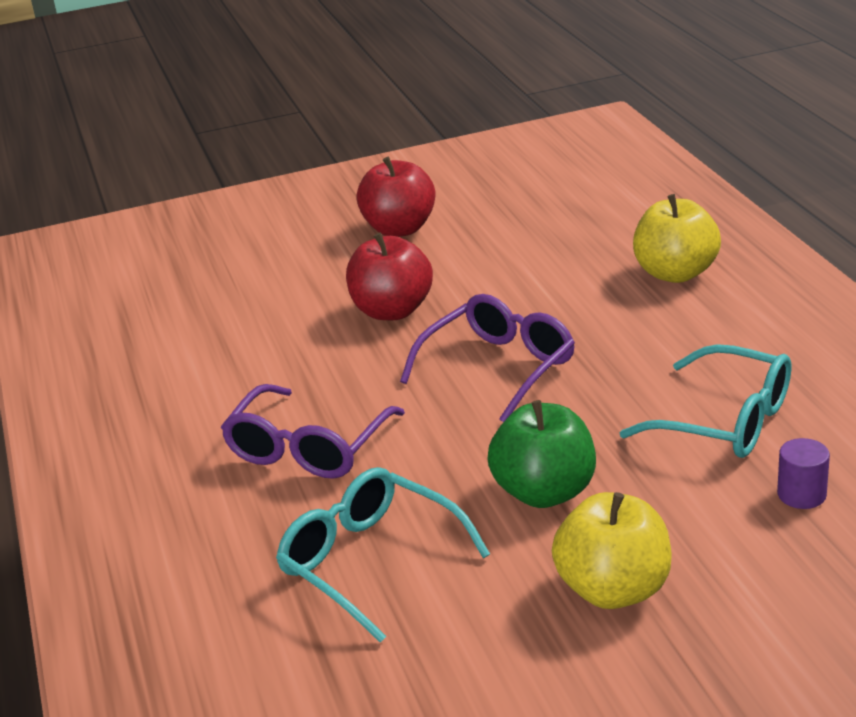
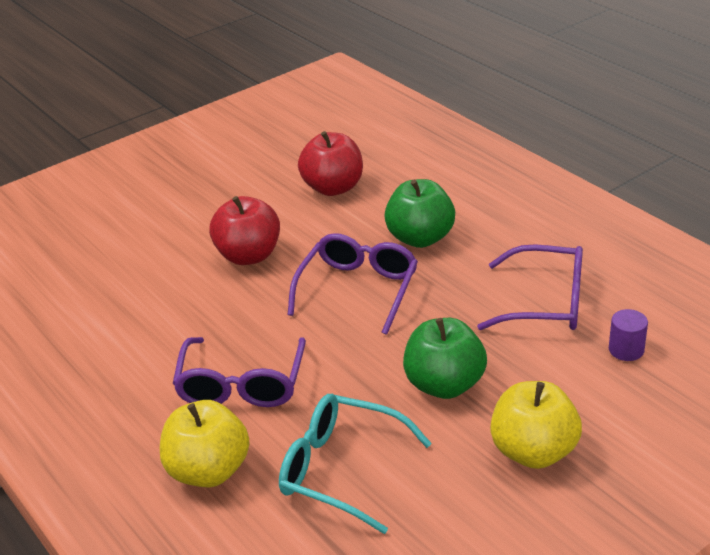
camera: 20 degrees left, 5 degrees up
(399, 229) = (218, 184): red apple -> red apple (333, 188)
(606, 322) = (420, 238): none -> green apple
(675, 273) = (451, 190): yellow apple -> yellow apple (208, 471)
(726, 421) = (546, 302): turquoise glasses -> purple glasses

